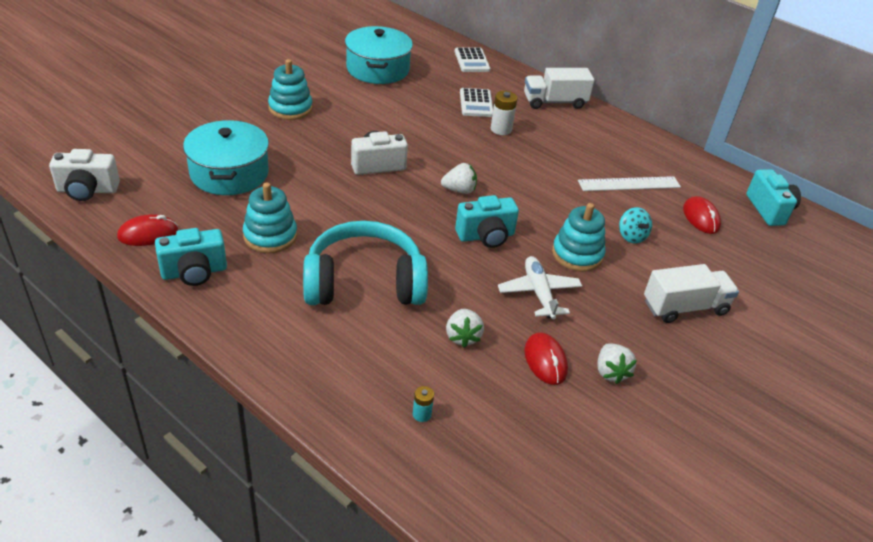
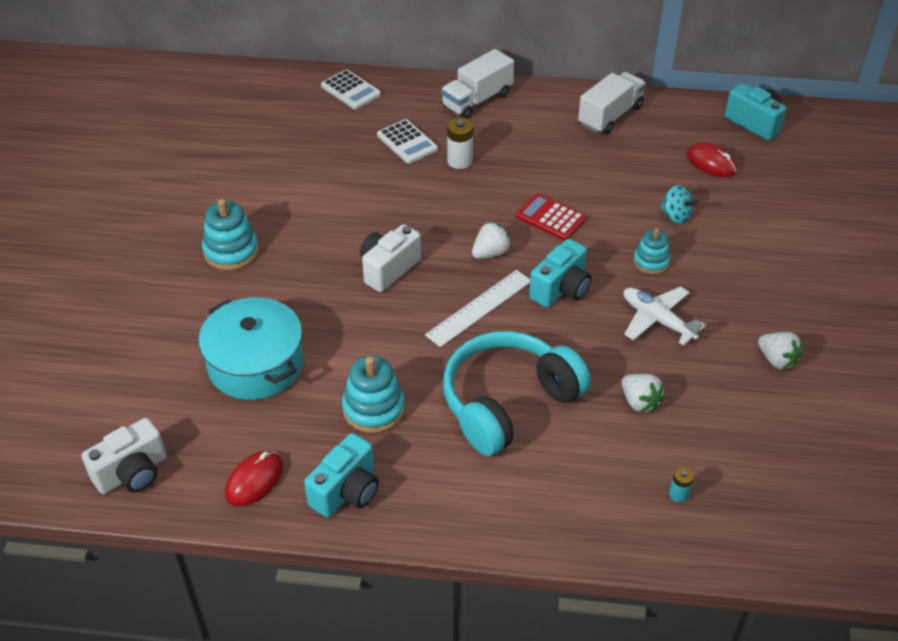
camera: 30 degrees left, 5 degrees up
(377, 69) = (267, 152): turquoise pot -> none
(529, 191) = (550, 218): none -> red calculator
(545, 361) = (722, 382): red mouse -> none
(577, 254) = (651, 261): turquoise stacking toy -> turquoise stacking toy, size x0.65
(629, 184) = (625, 160): white ruler -> white ruler (479, 308)
(685, 307) = (775, 263): white truck -> white truck (610, 116)

